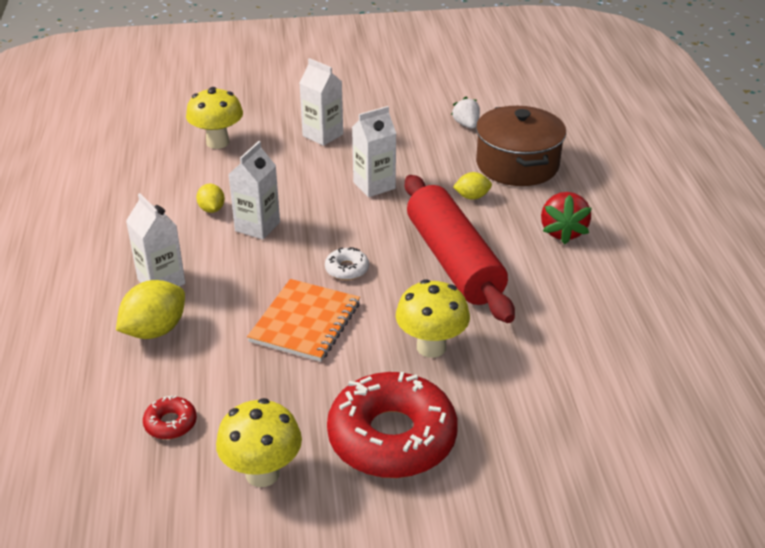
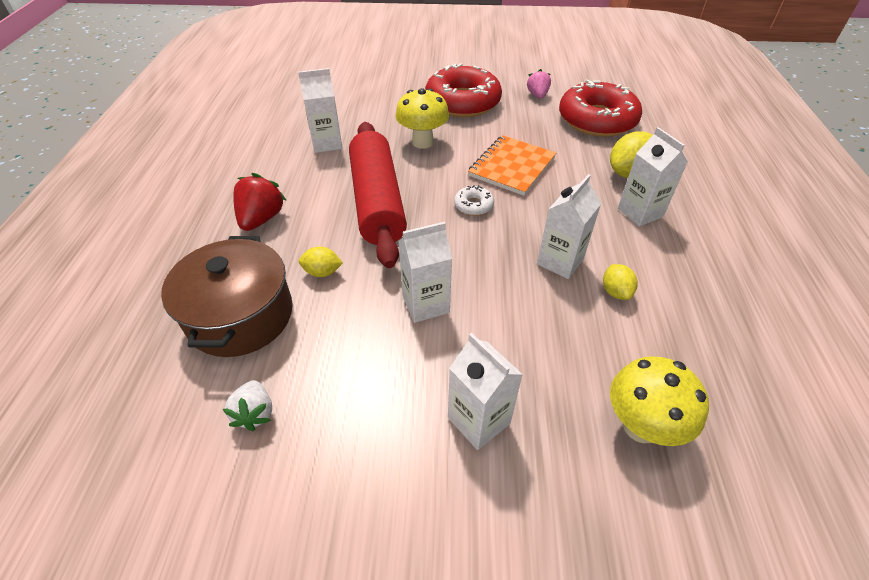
camera: 170 degrees left, 10 degrees up
(170, 423) = (597, 120): red donut -> red donut, size x2.41
(262, 473) = (537, 95): yellow mushroom -> pink strawberry
(559, 329) = (327, 143): none -> white carton

